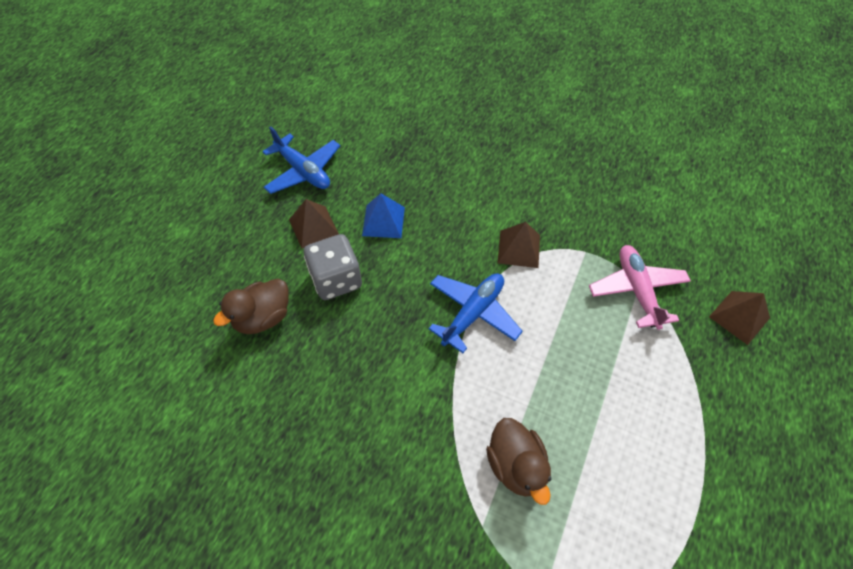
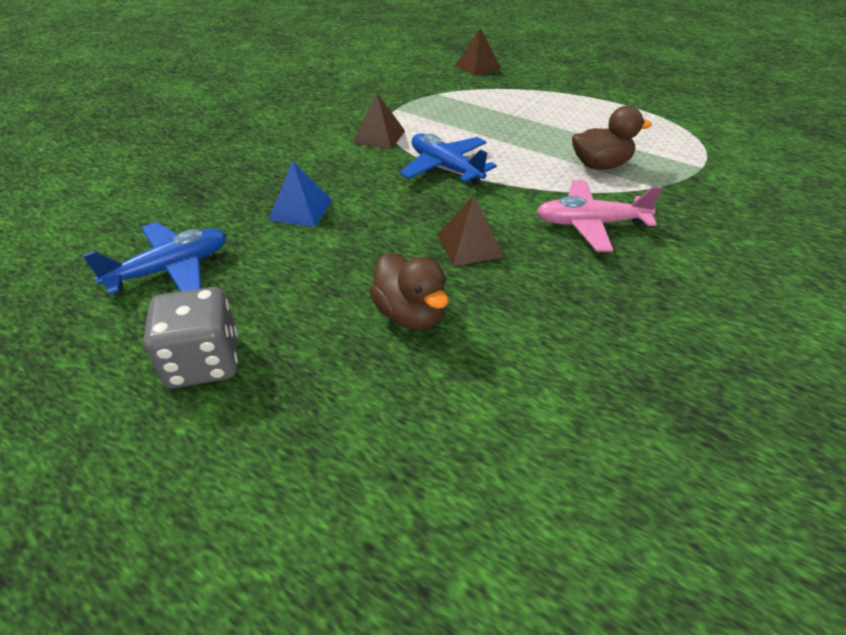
camera: 80 degrees left, 15 degrees down
(313, 227) = (279, 264): brown pyramid -> brown pyramid (470, 245)
(336, 279) = (372, 250): grey dice -> grey dice (203, 362)
(637, 290) = (443, 95): pink plane -> pink plane (590, 224)

